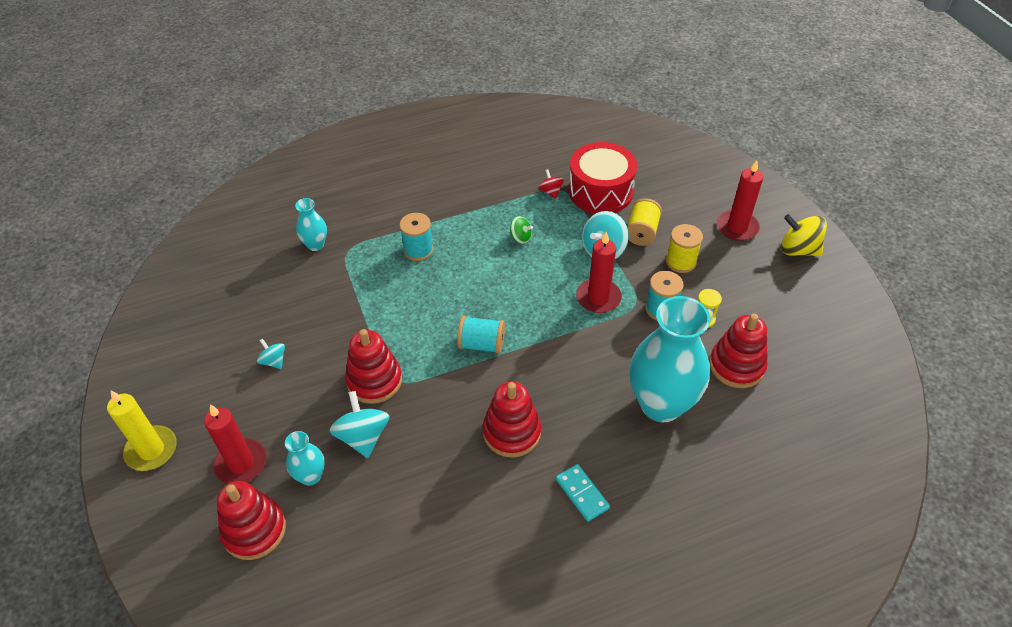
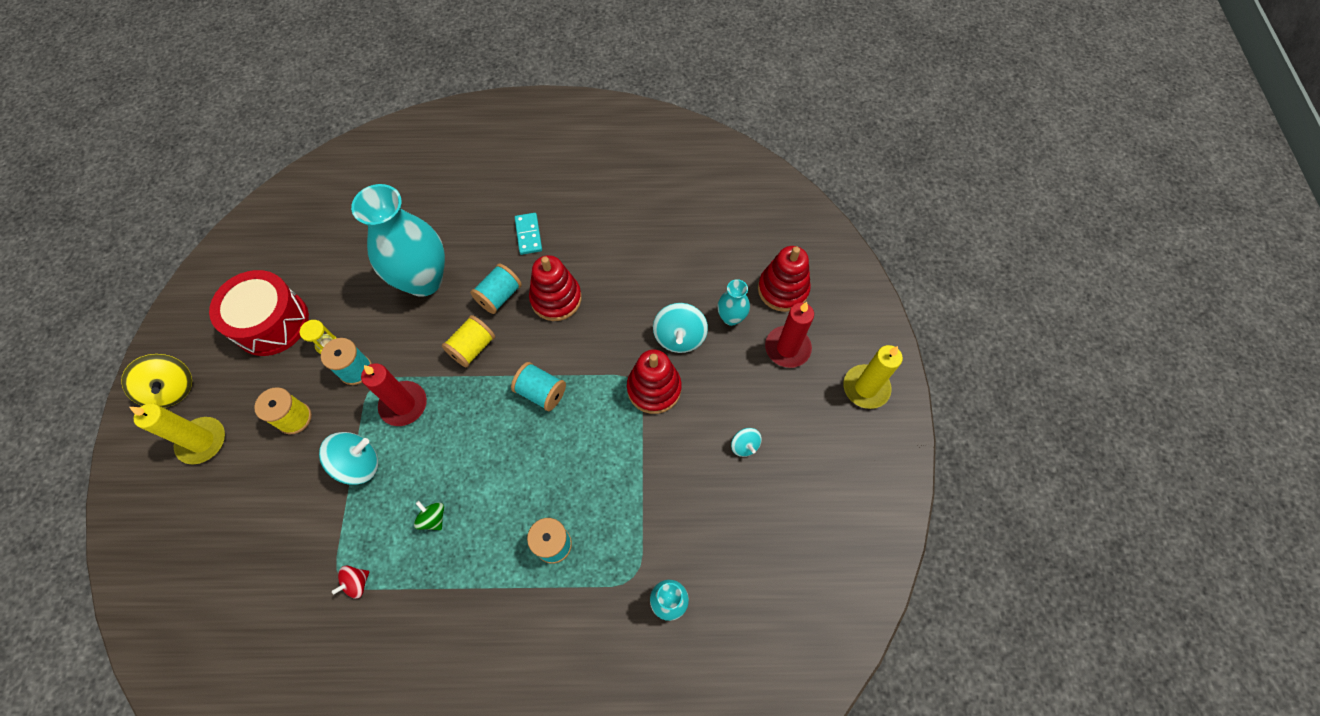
camera: 160 degrees left, 15 degrees up
(550, 192) = (357, 583): red spinning top -> red spinning top turned 45 degrees clockwise
(572, 415) = (499, 296): none -> turquoise spool
(600, 191) = (300, 559): red drum -> red drum (271, 322)
(642, 232) = (302, 474): yellow spool -> yellow spool (472, 348)
(736, 366) = (338, 291): red stacking toy -> none
(737, 227) = (202, 441): red candle -> yellow candle

